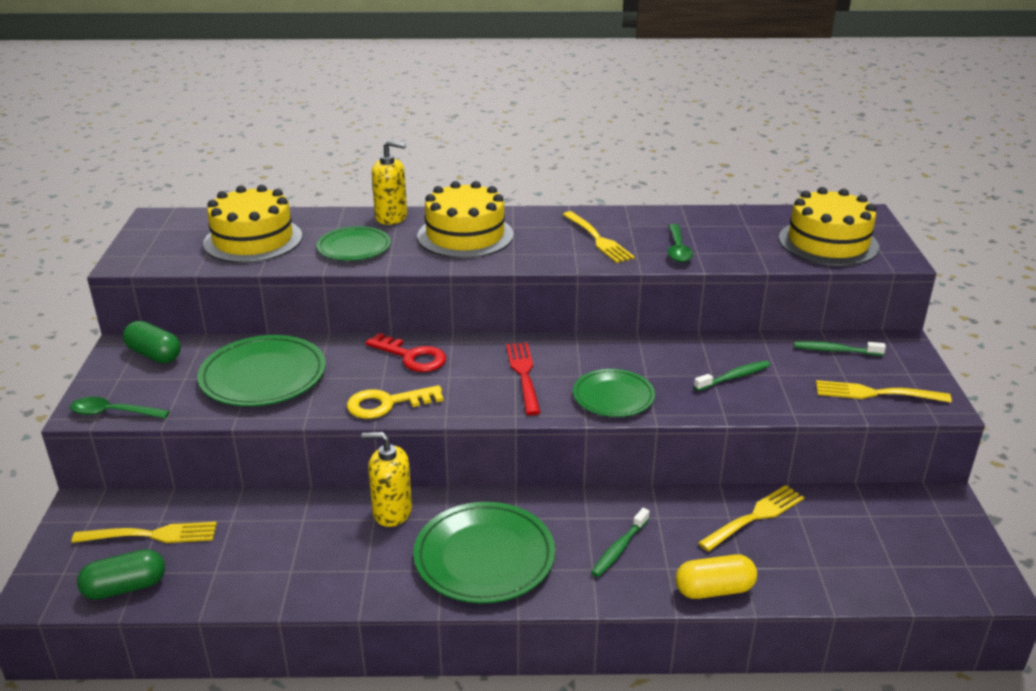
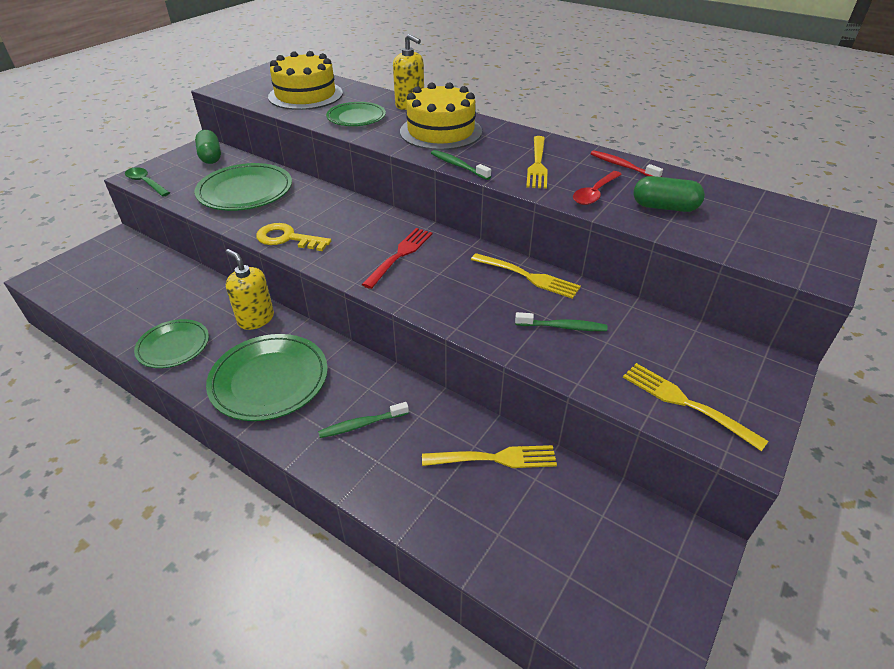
camera: 35 degrees right, 10 degrees up
(125, 587) = (77, 294): green capsule -> green capsule (664, 207)
(150, 535) = (125, 270): yellow fork -> yellow fork (527, 276)
(412, 357) = (345, 213): red key -> none
(613, 396) = (442, 300): green plate -> green plate (173, 346)
(668, 218) = (622, 166): none -> red toothbrush
(678, 249) = (595, 193): green spoon -> red spoon
(714, 590) = (390, 500): yellow capsule -> none
(828, 243) = (757, 235): yellow cake -> none
(835, 350) = (692, 344): green toothbrush -> green toothbrush (458, 166)

